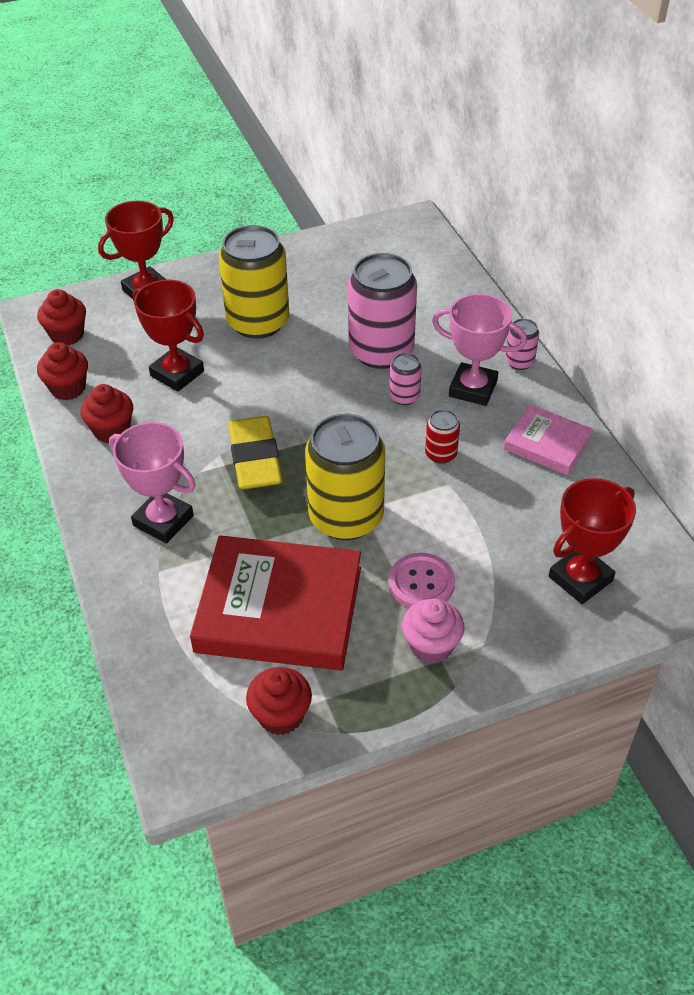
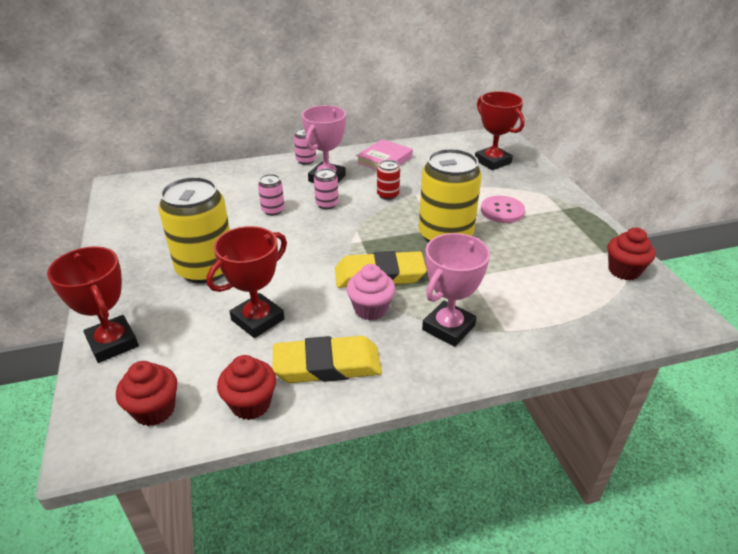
camera: 85 degrees left, 10 degrees down
(112, 430) = (327, 365): red cupcake -> yellow eraser
(279, 609) = (533, 268): red book -> none
(381, 351) = (273, 210): pink can -> pink can, size x0.45
(431, 646) = (551, 211): pink cupcake -> pink cupcake (370, 309)

